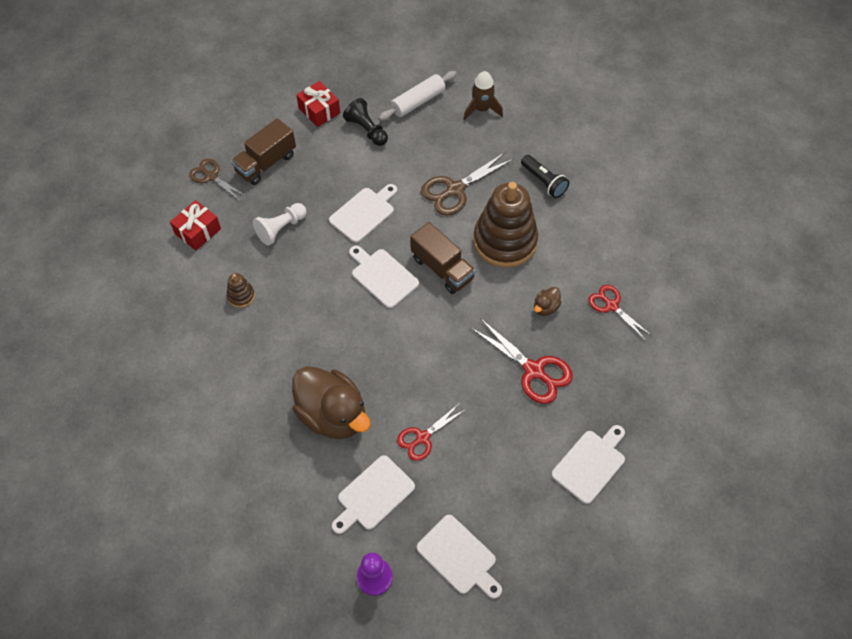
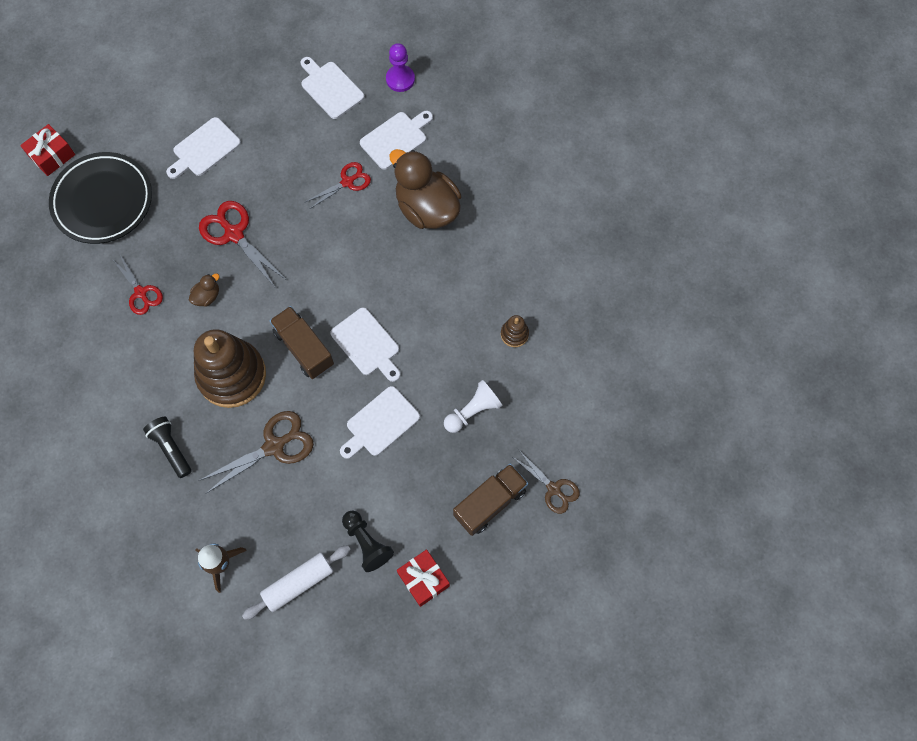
camera: 175 degrees left, 10 degrees up
(198, 231) = (564, 415): red gift -> red gift (52, 156)
(682, 394) = (103, 201): none -> black plate

